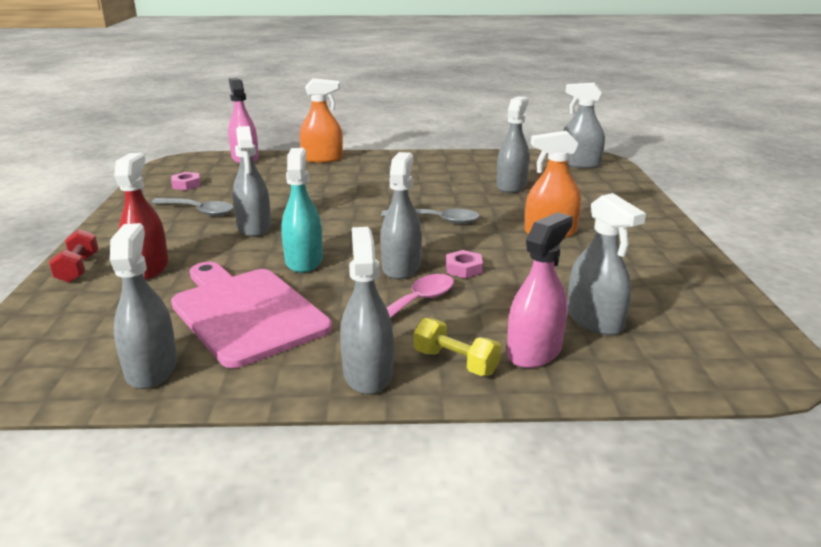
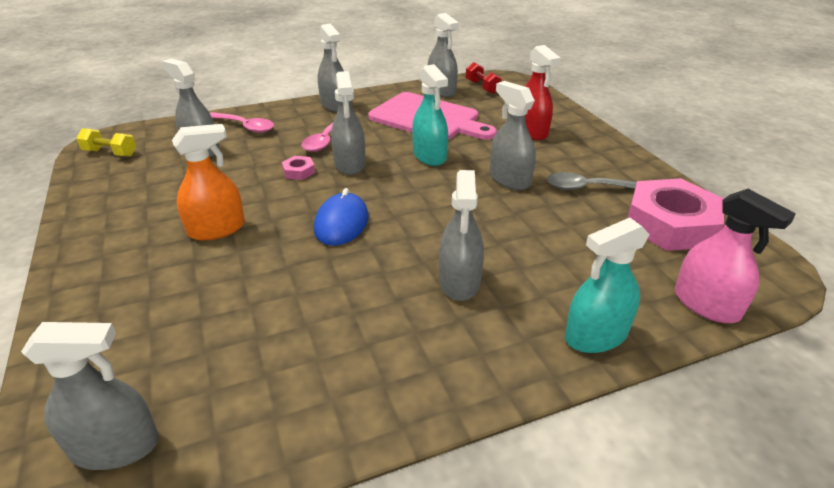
camera: 160 degrees right, 10 degrees up
(78, 269) = (574, 123): red dumbbell -> red dumbbell (482, 87)
(186, 185) = (670, 224): pink nut -> pink nut, size x2.46
(322, 159) = (596, 335): orange spray bottle -> turquoise spray bottle
(437, 220) = (341, 223): grey spoon -> blue mouse
(455, 362) = (290, 115): yellow dumbbell -> yellow dumbbell (110, 153)
(511, 186) = (259, 320): grey spray bottle -> grey spray bottle (459, 281)
(534, 351) = (245, 126): pink spray bottle -> pink spoon

